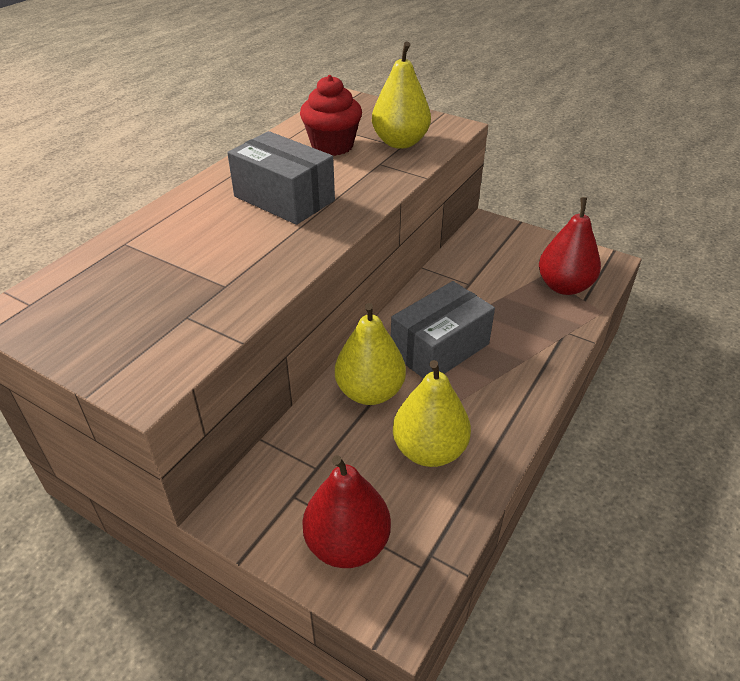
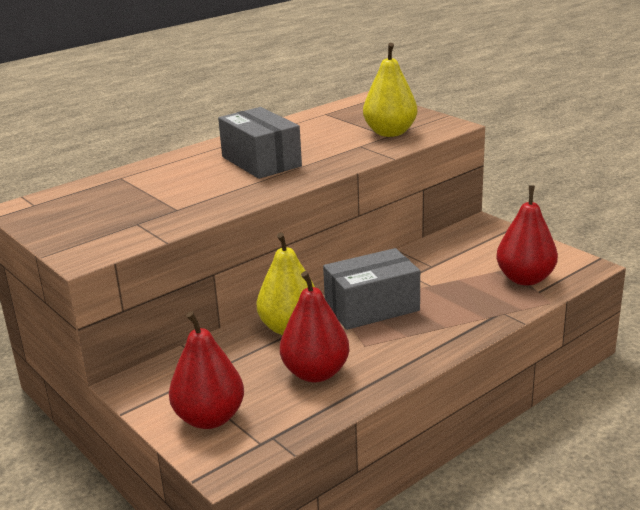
camera: 20 degrees right, 15 degrees down
(332, 146) = (328, 131): red cupcake -> none
(429, 450) = (315, 373): yellow pear -> red pear

